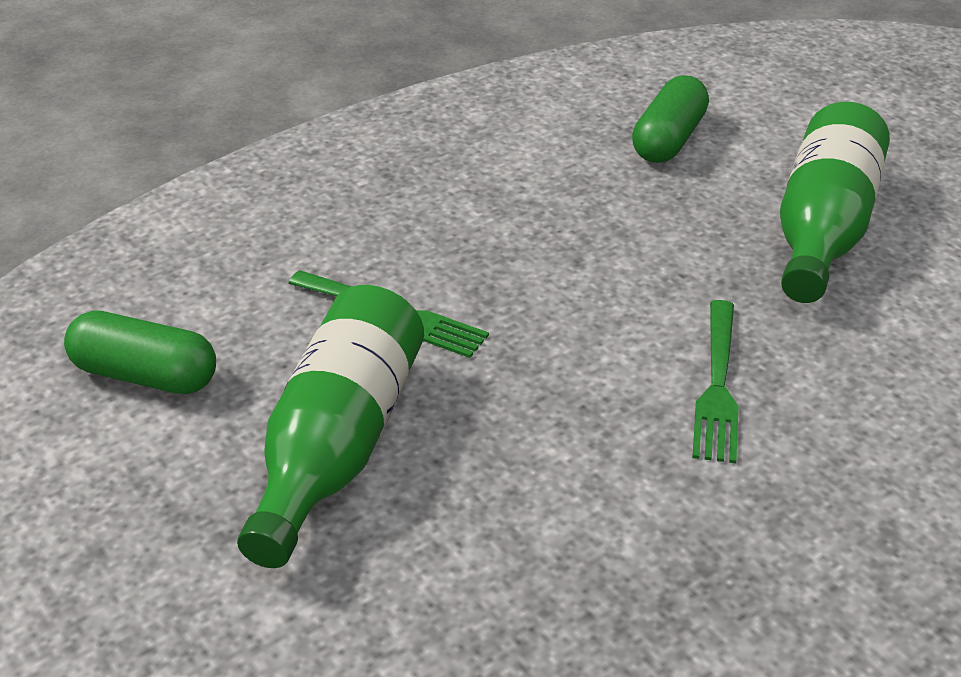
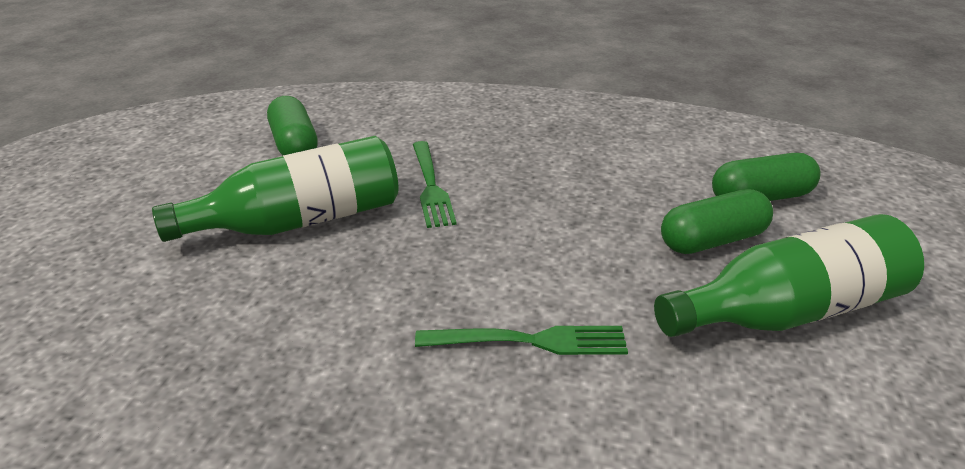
camera: 50 degrees right, 5 degrees down
(696, 204) = (712, 240): none -> green capsule
(717, 385) = (529, 341): green fork -> green fork turned 150 degrees counterclockwise

